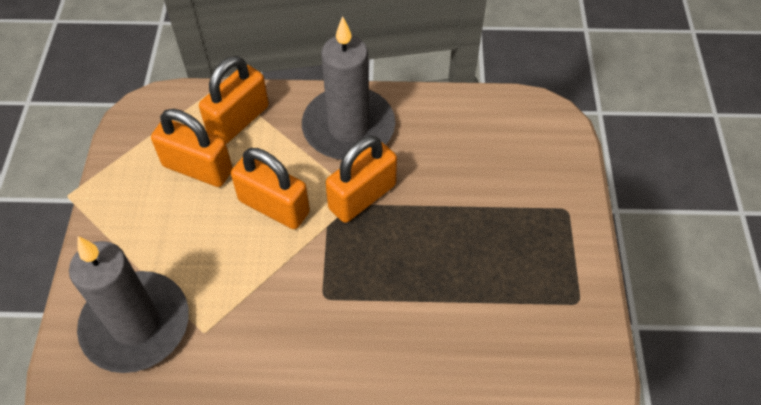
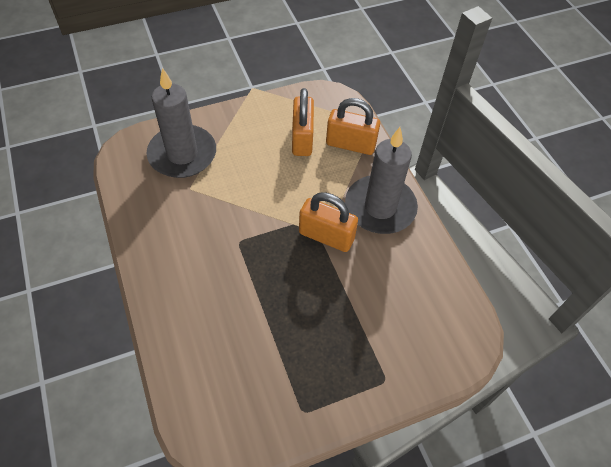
camera: 65 degrees right, 0 degrees up
(274, 206) = (293, 189): orange padlock -> none

